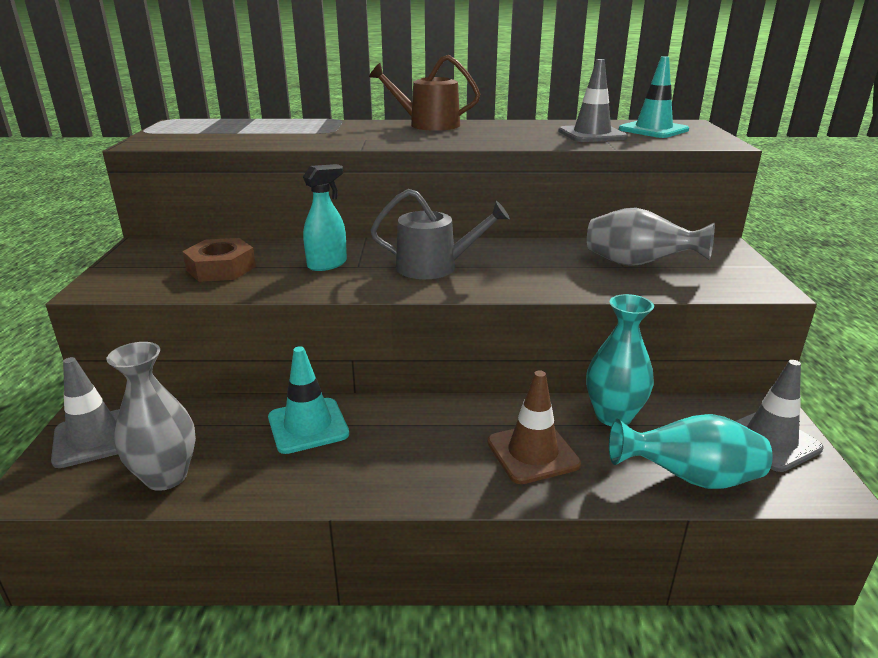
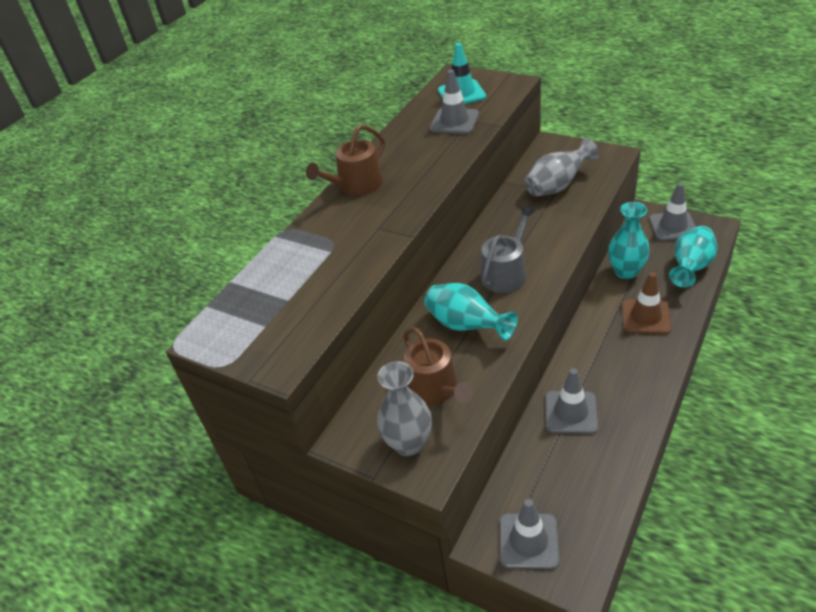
camera: 55 degrees left, 15 degrees up
(166, 476) = (596, 498): grey vase -> grey vase (408, 443)
(221, 268) = (435, 389): brown nut -> brown watering can
(308, 426) = (571, 412): turquoise traffic cone -> grey traffic cone
(327, 264) = (466, 326): turquoise spray bottle -> turquoise vase

